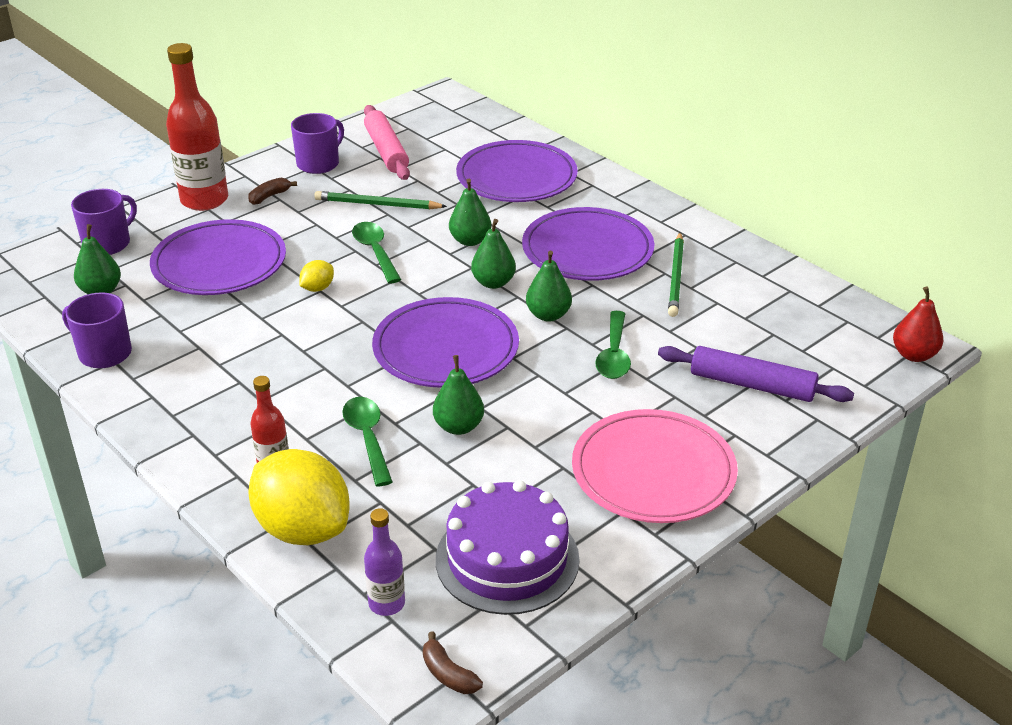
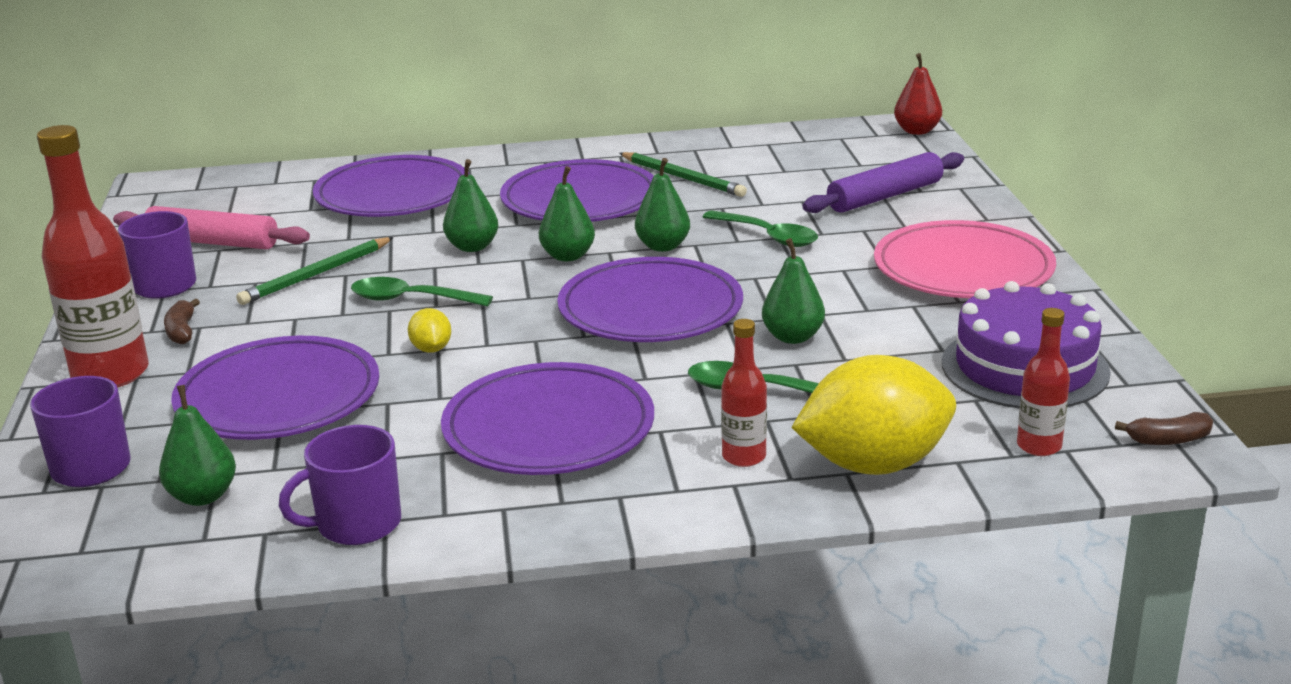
camera: 55 degrees left, 10 degrees down
(253, 374) = (548, 428): none -> purple plate
(386, 603) = (1039, 446): purple bottle -> red bottle

